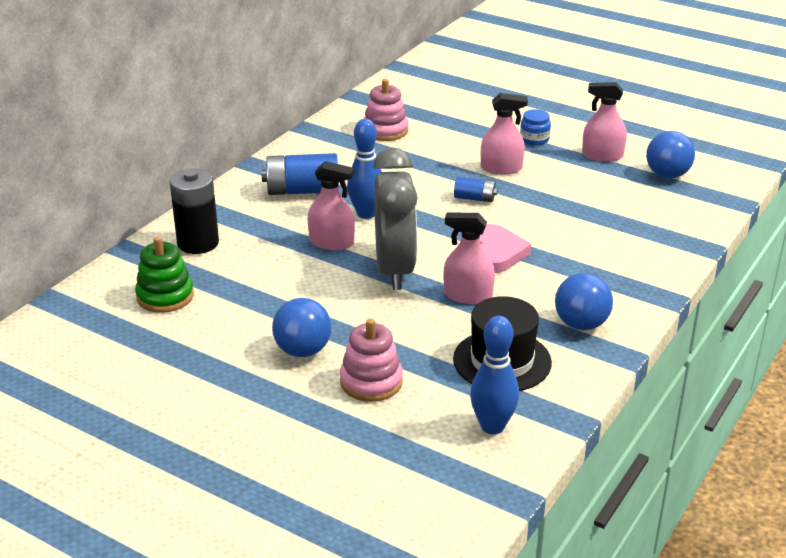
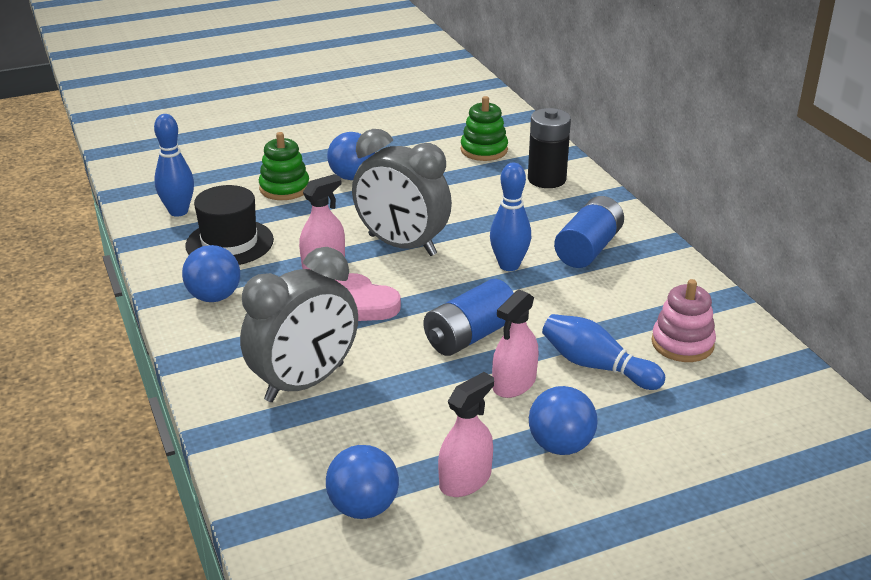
camera: 125 degrees right, 0 degrees up
(331, 242) = (480, 233): pink spray bottle -> none
(371, 382) = (284, 188): pink stacking toy -> green stacking toy
(446, 149) = (596, 366): none -> blue bowling pin
(474, 198) = (470, 336): blue battery -> blue battery, size x1.83
(534, 139) = (560, 445): blue jar -> blue ball
(608, 236) = (305, 383): none -> grey clock

